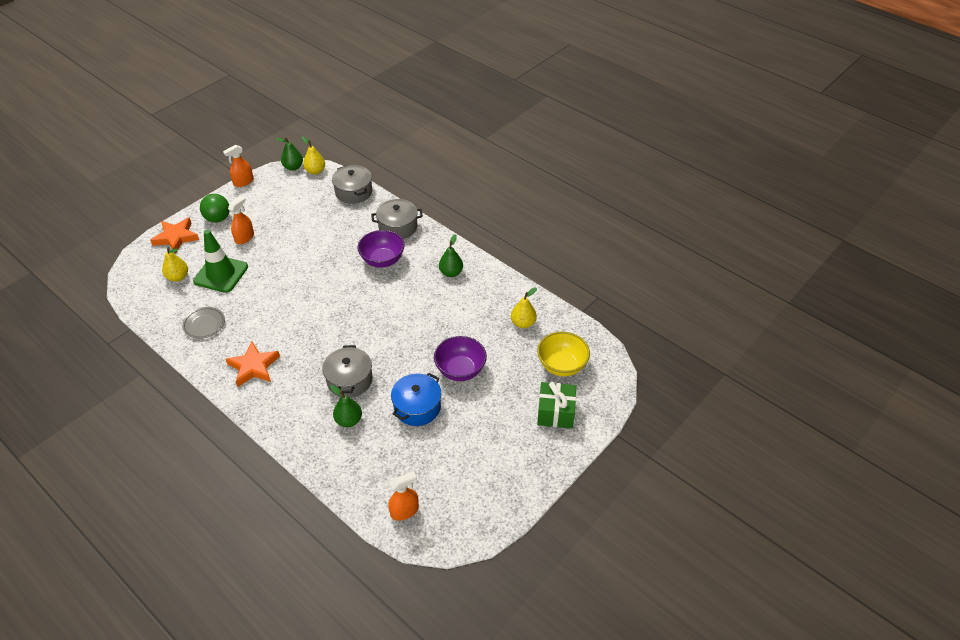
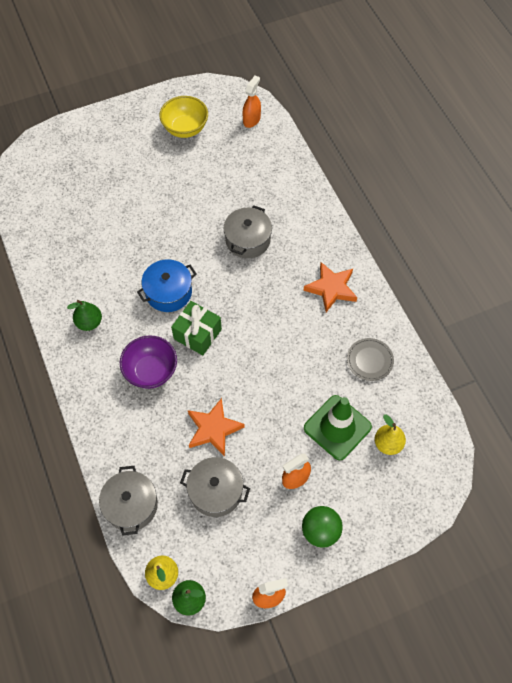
camera: 155 degrees left, 15 degrees up
(176, 237) = (380, 517): orange star -> orange star (213, 429)
(349, 420) = (264, 203): green pear -> none
(398, 227) = (108, 416): grey pot -> grey pot (216, 491)
(404, 511) = (251, 119): orange spray bottle -> orange spray bottle turned 120 degrees clockwise
(417, 407) = (201, 192): blue pot -> blue pot (168, 292)
(460, 370) = (146, 211): purple bowl -> none
(523, 323) = (60, 235): yellow pear -> none
(555, 413) = (93, 145): green gift -> green gift (197, 334)
(562, 365) = (58, 181): yellow bowl -> yellow bowl (185, 128)

